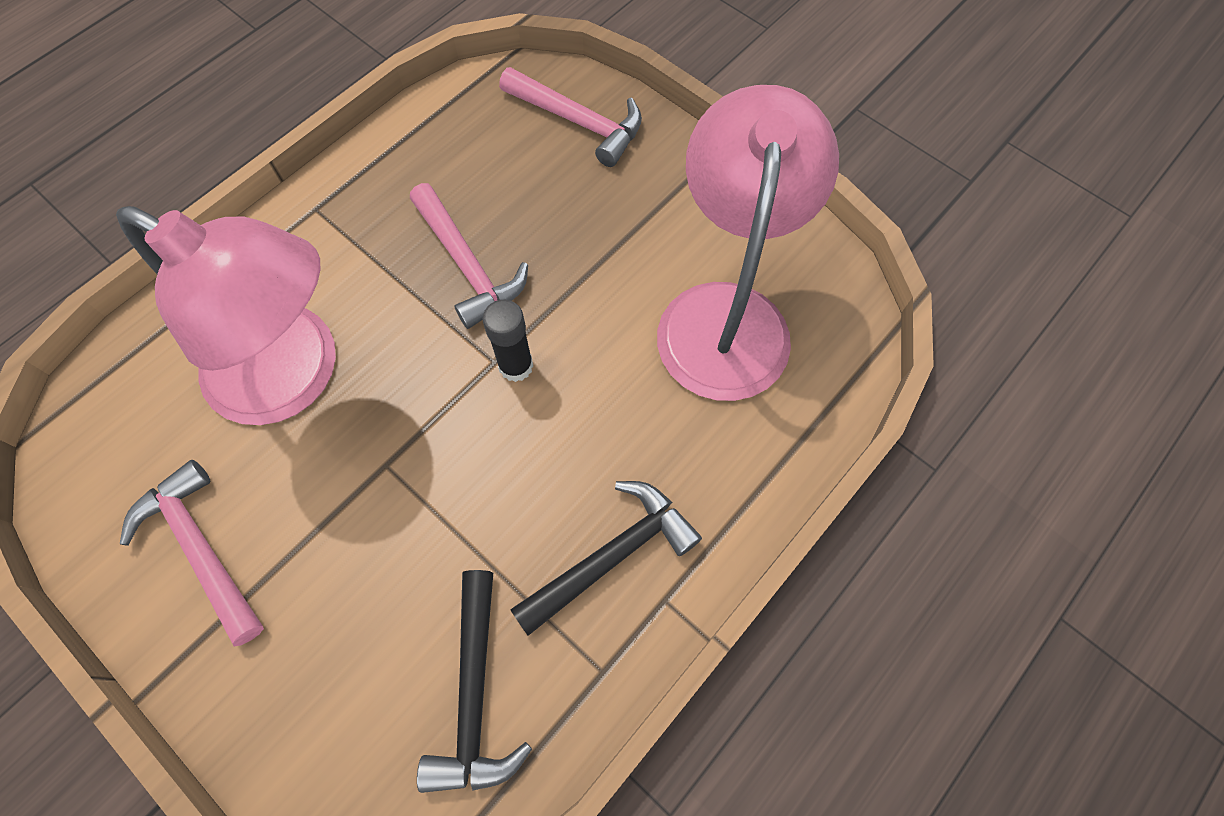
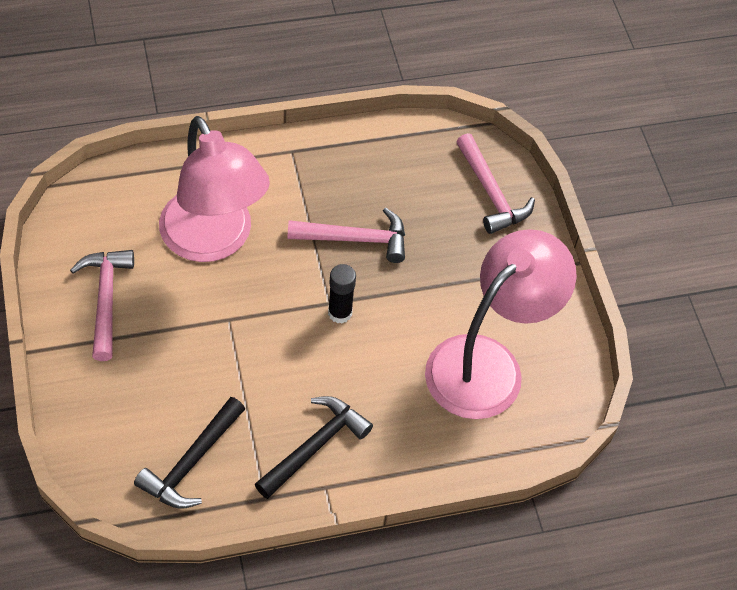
camera: 30 degrees right, 10 degrees down
(468, 265) = (356, 239): pink hammer -> pink hammer turned 90 degrees counterclockwise
(612, 555) = (315, 446): black hammer -> black hammer turned 45 degrees counterclockwise

